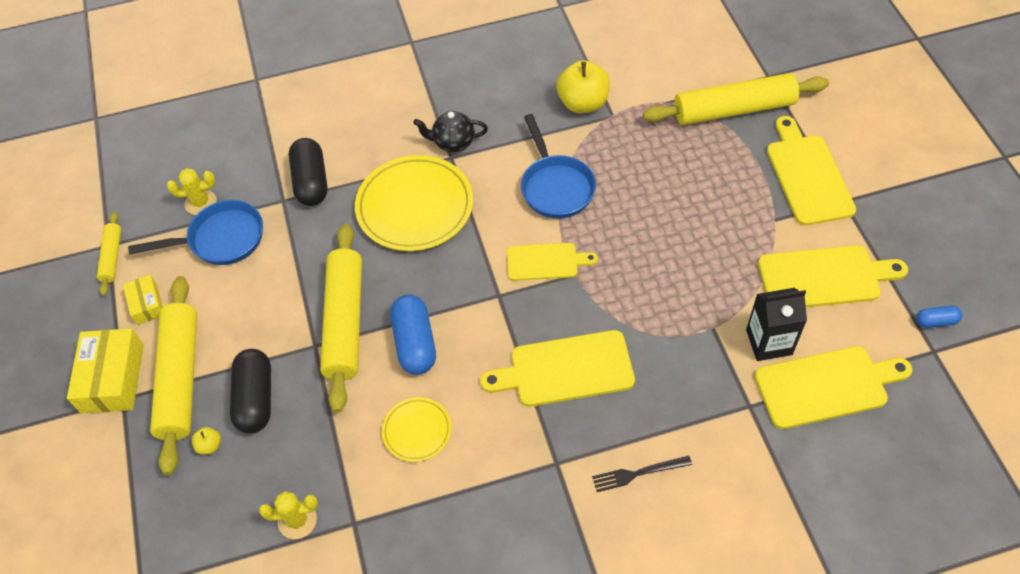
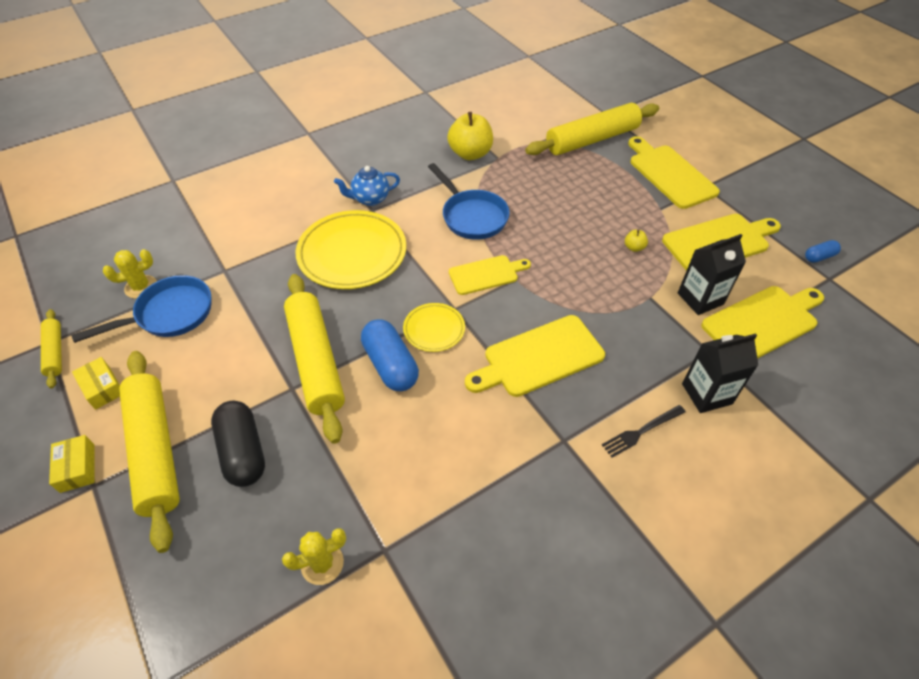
camera: 20 degrees left, 5 degrees down
(112, 378) = (77, 468): yellow box -> yellow box, size x0.57
(209, 446) = (204, 510): yellow apple -> yellow apple (634, 247)
(311, 182) = (248, 251): black capsule -> none
(417, 431) = (419, 443): yellow plate -> yellow plate (434, 329)
(453, 142) = (370, 199): black teapot -> blue teapot
(724, 451) = (706, 394): none -> black carton

